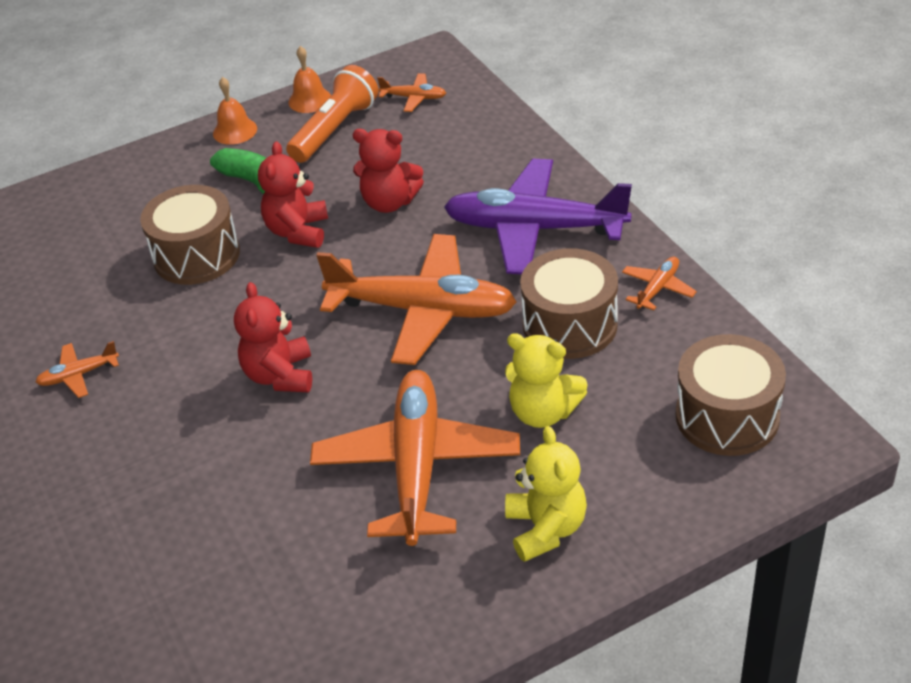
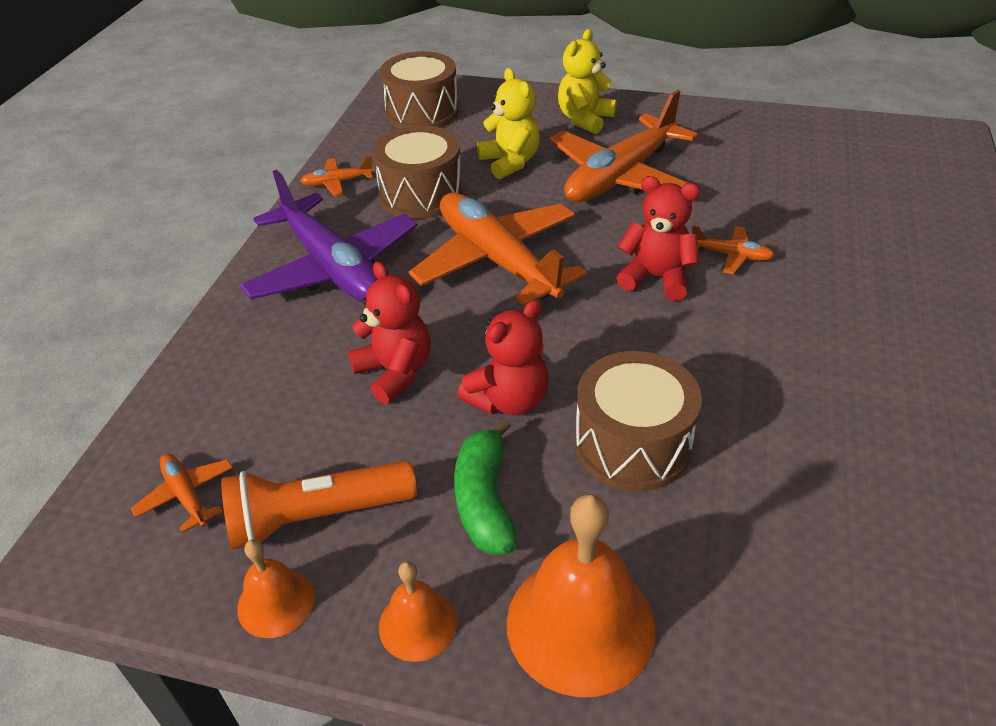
camera: 140 degrees left, 0 degrees up
(78, 375) = (842, 384): orange plane -> orange plane (731, 256)
(157, 173) = (580, 624): none -> orange bell
(280, 375) = (656, 278): red teddy bear -> red teddy bear turned 105 degrees counterclockwise

